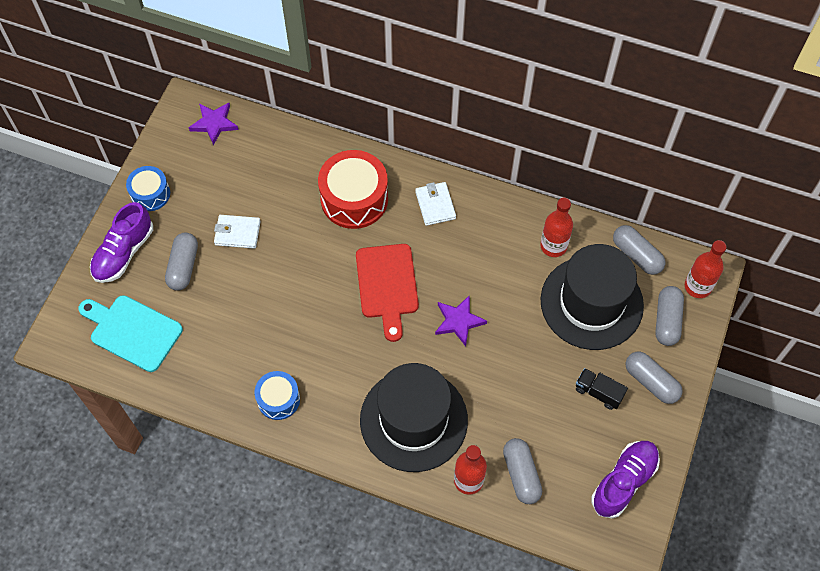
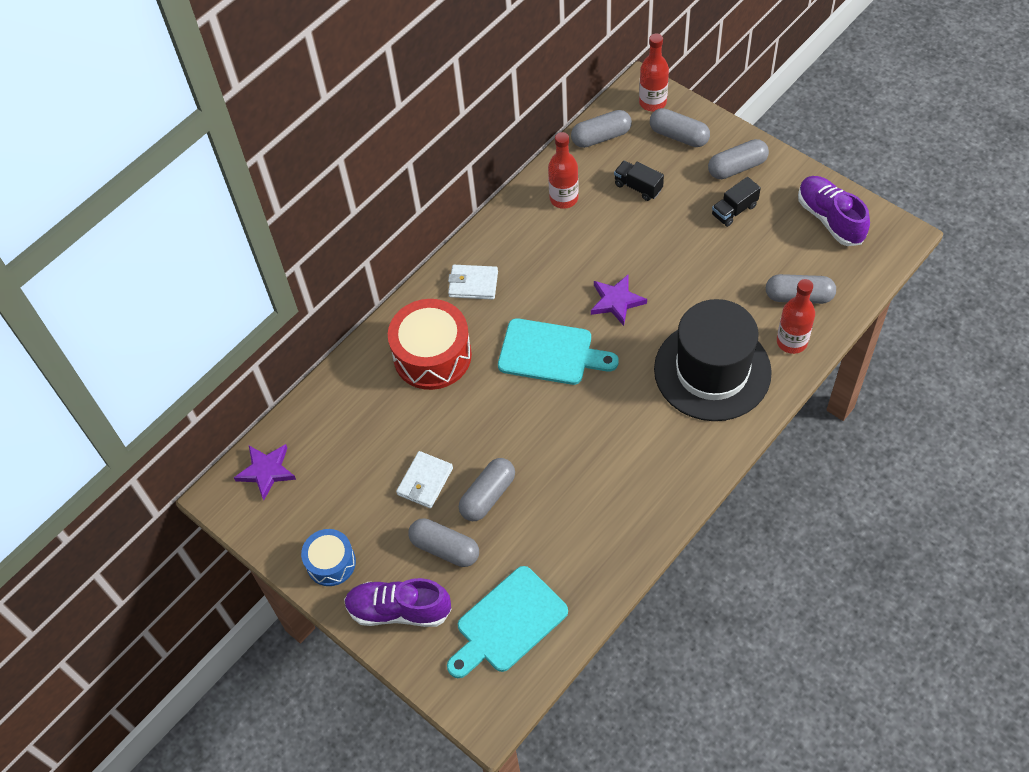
camera: 65 degrees left, 5 degrees down
(124, 253) = (399, 610): purple shoe -> purple shoe turned 135 degrees clockwise
(238, 282) = (488, 495): none -> grey capsule
(278, 399) = (647, 490): blue drum -> none
(387, 285) = (550, 353): red cutting board -> turquoise cutting board
(591, 303) = (638, 187): black hat -> black truck

